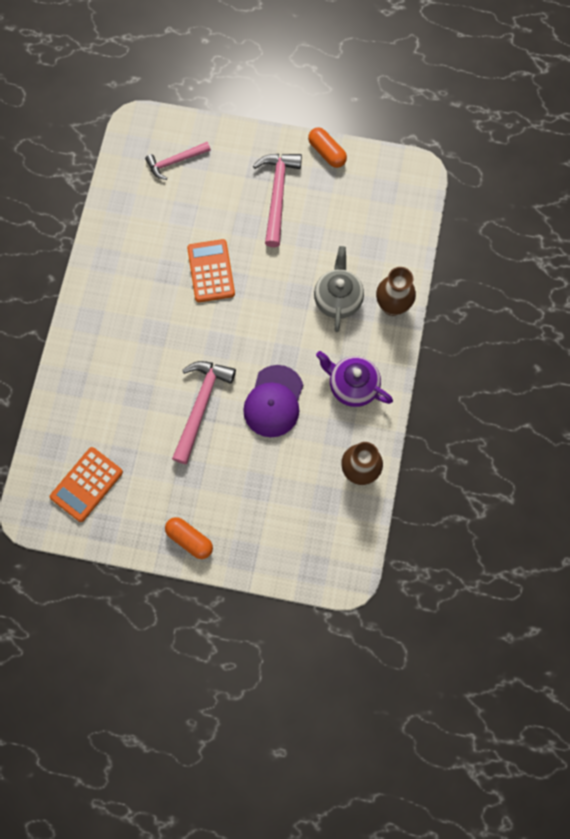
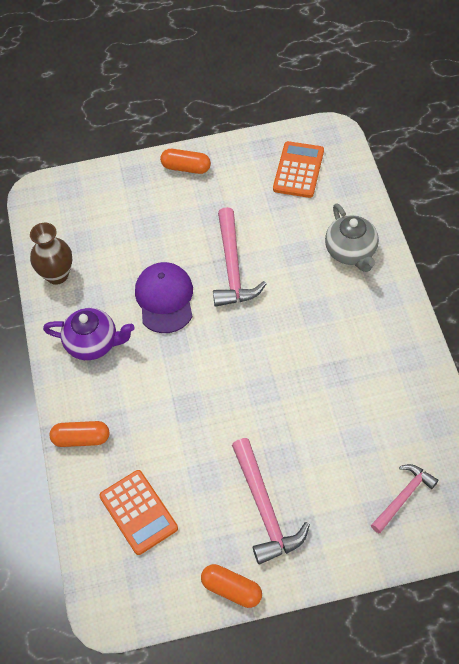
camera: 160 degrees right, 15 degrees down
(211, 271) = (292, 392): orange calculator -> orange calculator (138, 512)
(338, 299) = (143, 421): grey teapot -> grey teapot (351, 252)
(392, 306) = (81, 438): brown vase -> orange capsule

